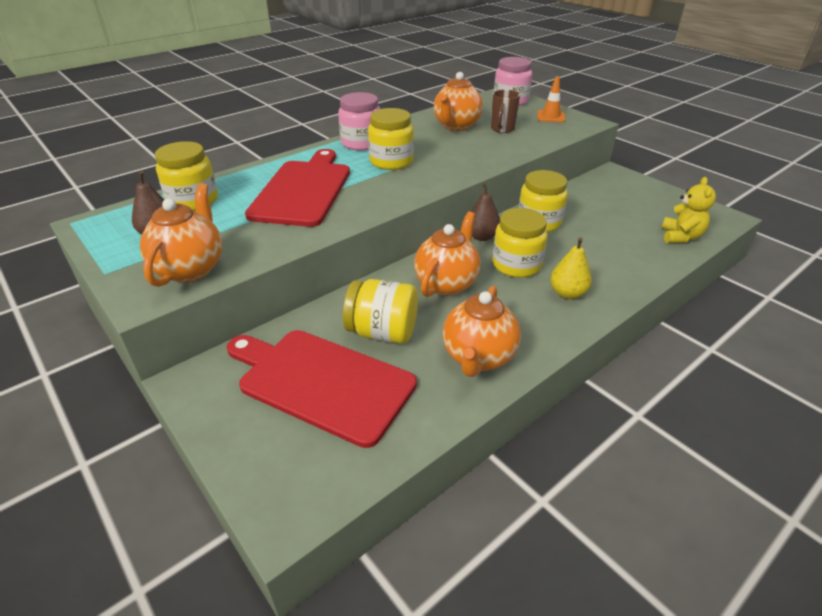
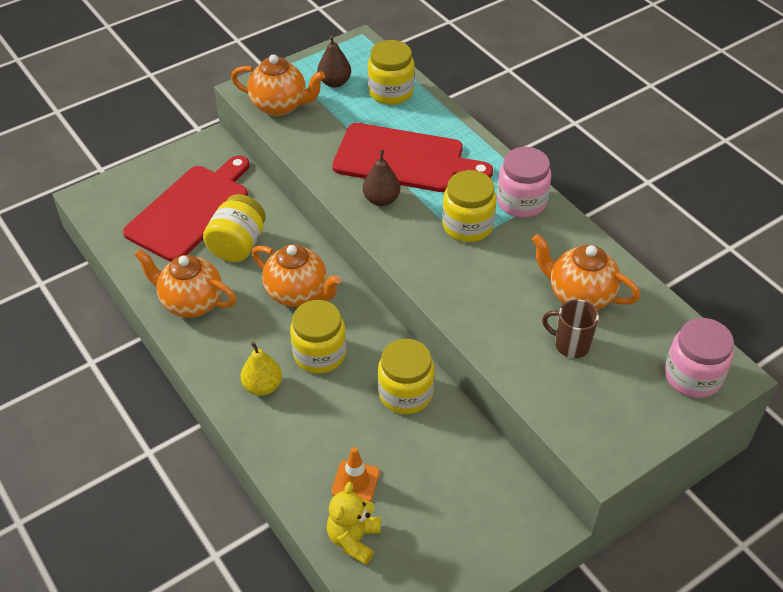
camera: 95 degrees right, 10 degrees up
(482, 236) = (379, 333): brown pear -> brown pear (381, 200)
(550, 116) = (624, 415): orange traffic cone -> orange traffic cone (355, 482)
(680, 237) = (354, 539): yellow teddy bear -> yellow teddy bear turned 90 degrees clockwise

